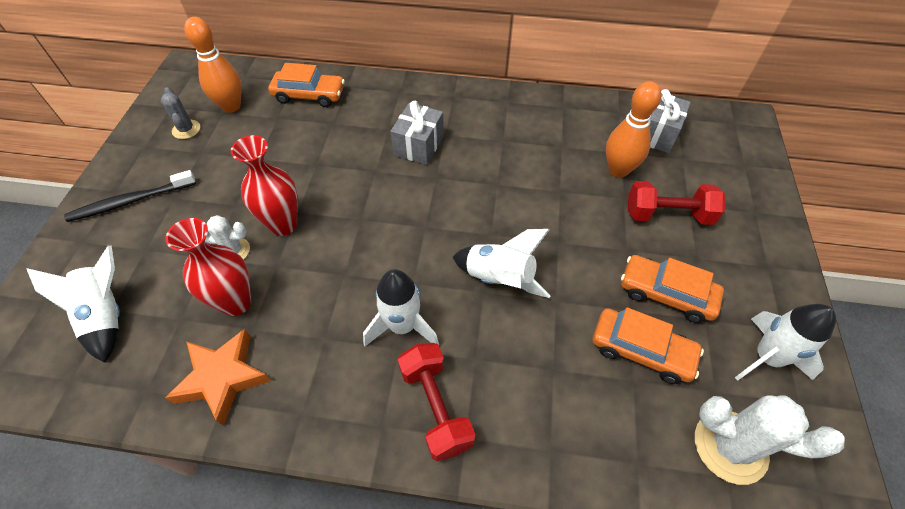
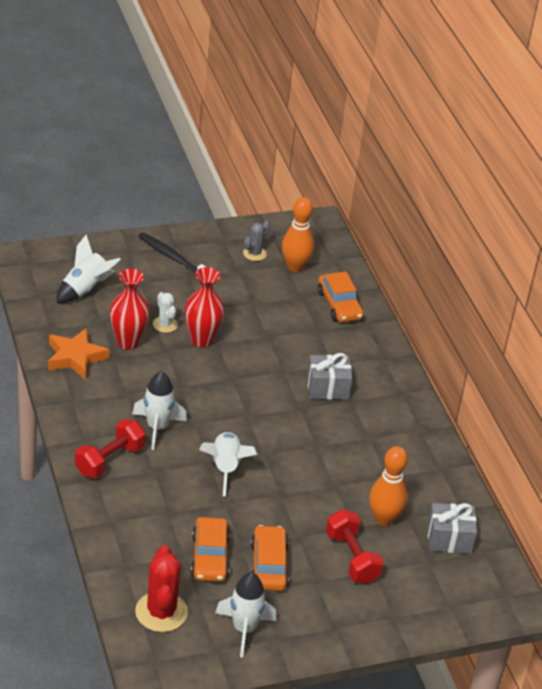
camera: 60 degrees right, 15 degrees down
(730, 446) = (161, 612): white cactus -> red cactus

